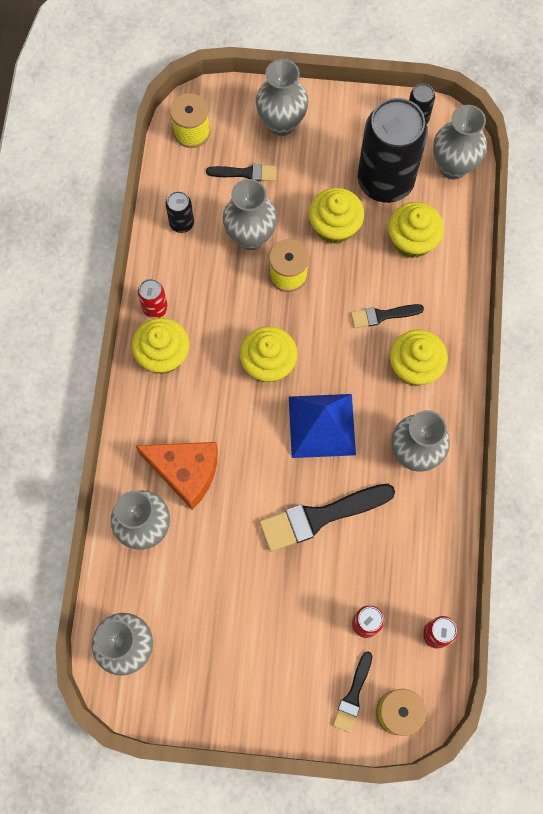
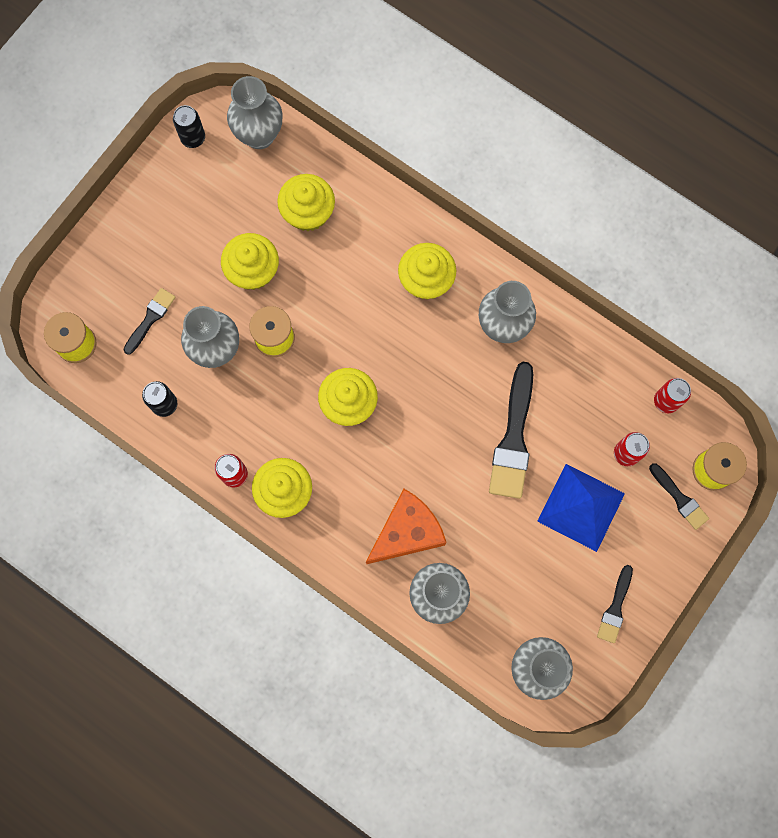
camera: 60 degrees left, 5 degrees up
(281, 123) = (120, 258): grey vase -> none
(321, 425) = (433, 390): blue pyramid -> blue pyramid (581, 507)
(382, 315) = (363, 279): black brush -> black brush (615, 607)
(385, 181) = (237, 201): black can -> none

